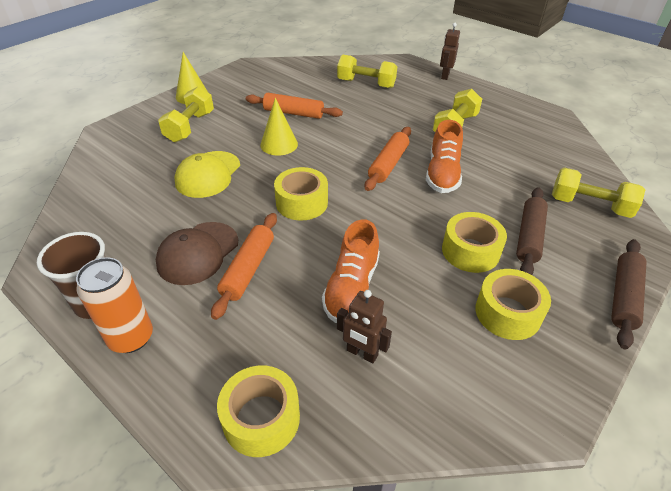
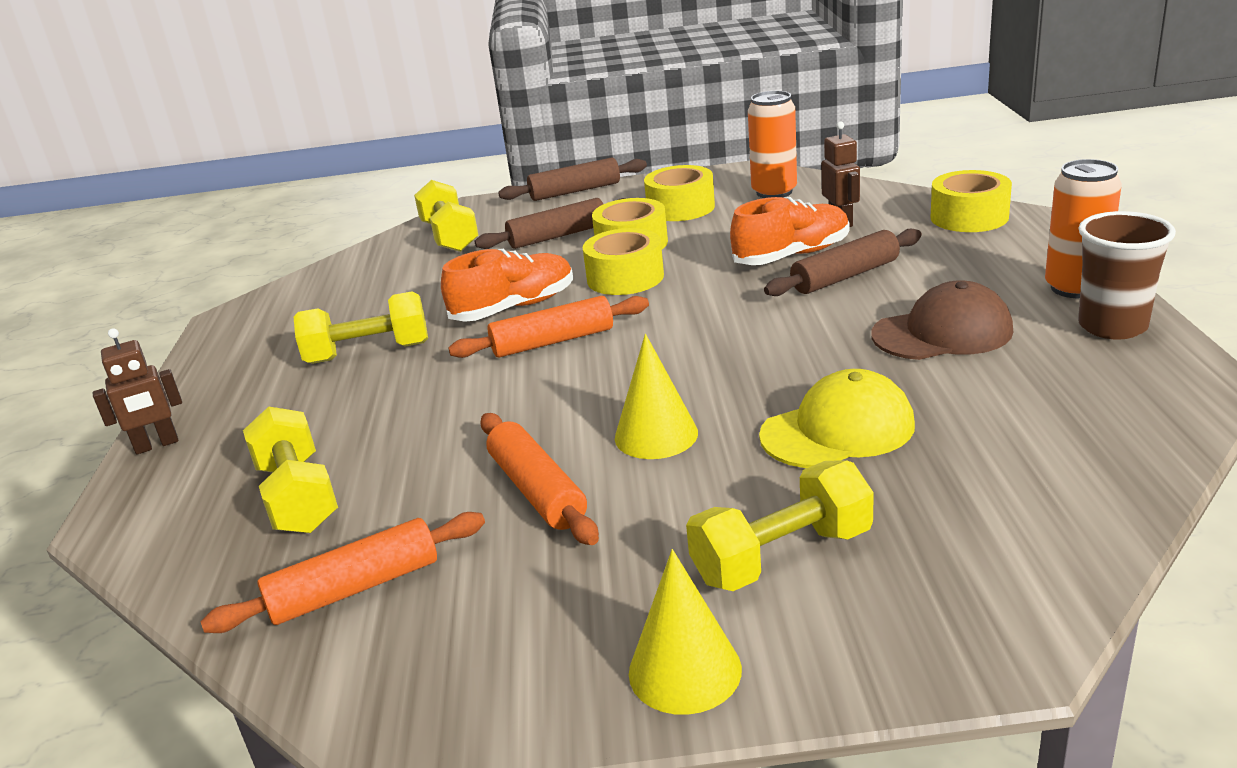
camera: 130 degrees left, 15 degrees down
(248, 269) = (889, 299): orange rolling pin -> orange rolling pin (355, 588)
(295, 280) = (845, 276): none -> brown rolling pin
(301, 203) = (740, 339): yellow tape -> yellow tape (625, 277)
(471, 381) = (774, 192): none -> orange can

